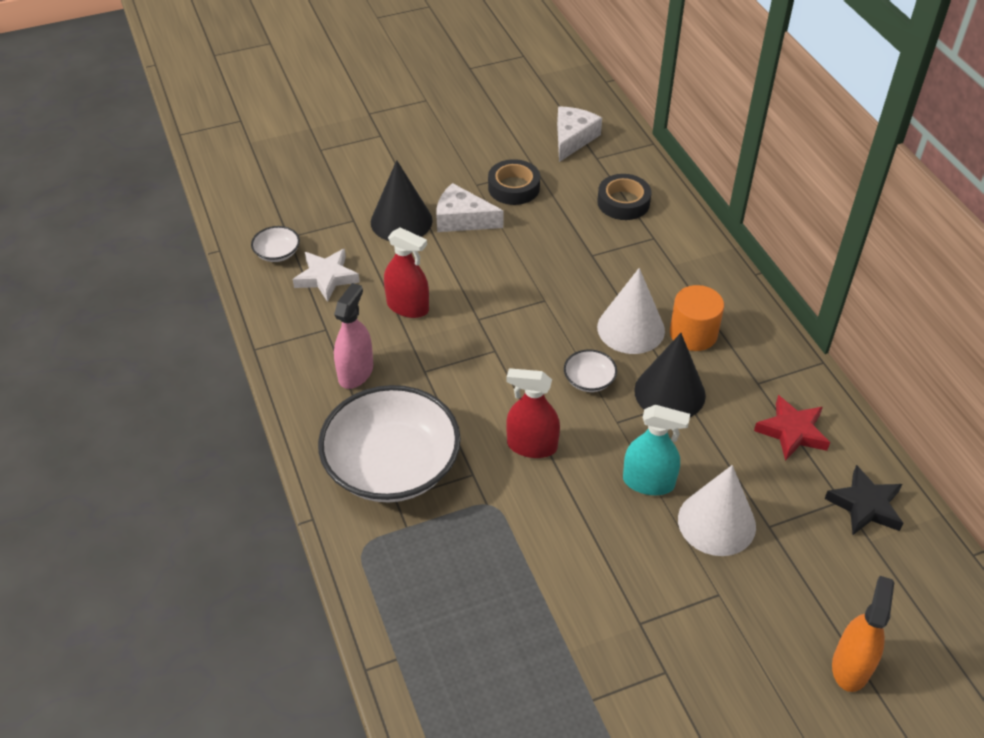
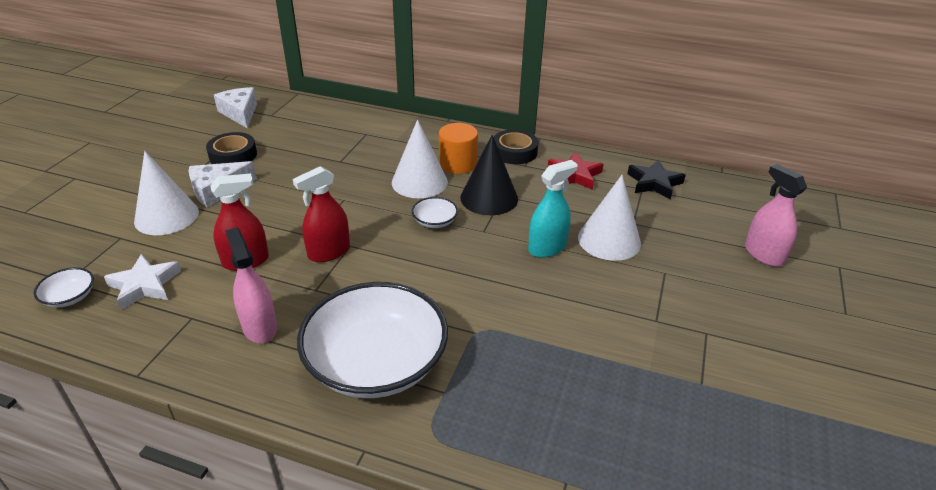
camera: 50 degrees left, 10 degrees down
(401, 221) = (166, 216): black cone -> white cone
(532, 446) = (454, 279): red spray bottle -> red spray bottle (329, 252)
(623, 202) = (321, 127): black tape -> black tape (514, 152)
(851, 666) = (763, 254): orange spray bottle -> pink spray bottle

